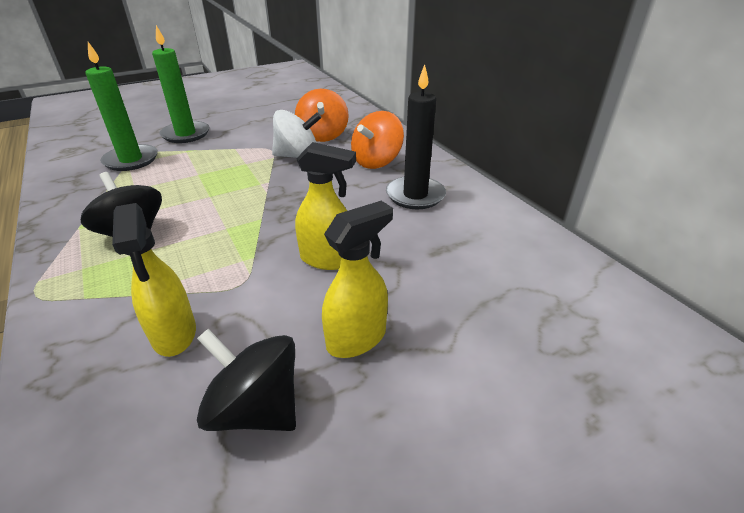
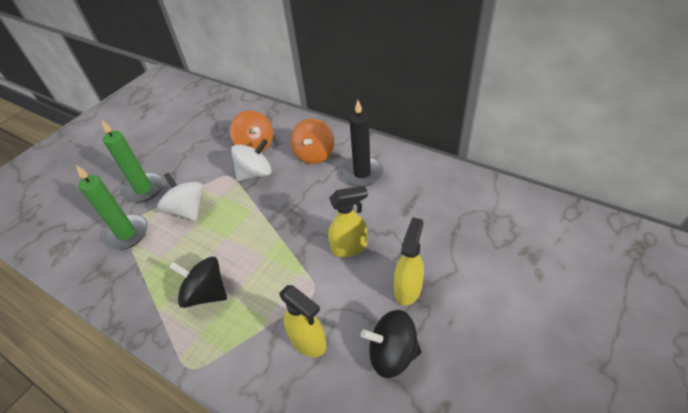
camera: 25 degrees left, 10 degrees up
(202, 162) = (187, 210): none -> white spinning top

